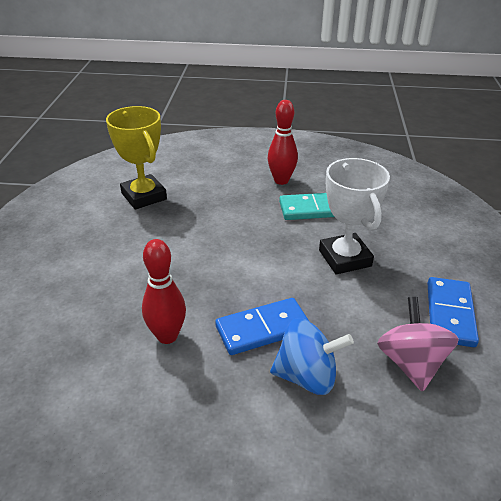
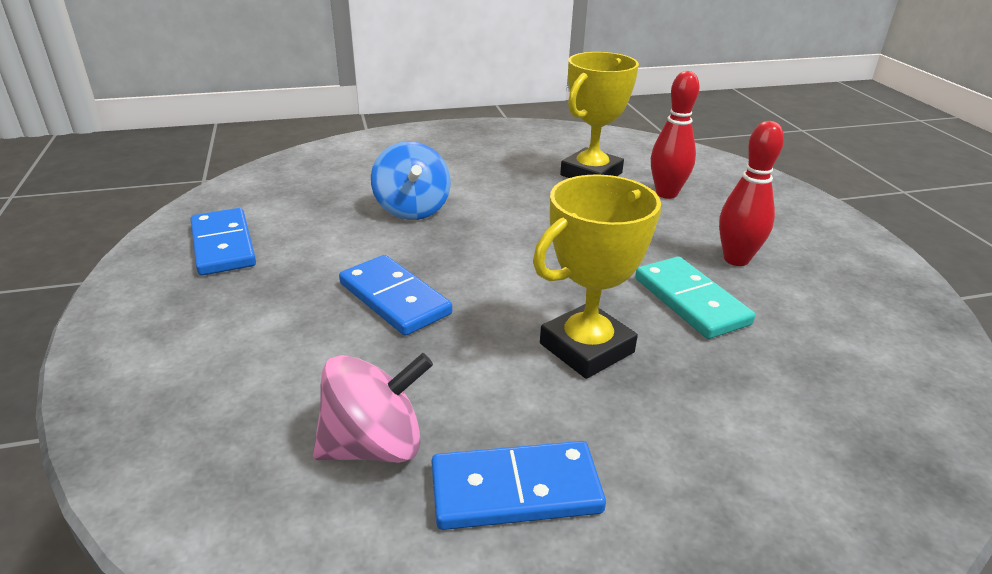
camera: 70 degrees right, 5 degrees down
(123, 433) = (223, 245): none -> blue domino
(167, 336) = (358, 240): red bowling pin -> red bowling pin (666, 194)
(307, 376) = (322, 346): blue spinning top -> blue spinning top (412, 209)
(345, 258) = (586, 348): white trophy -> yellow trophy

